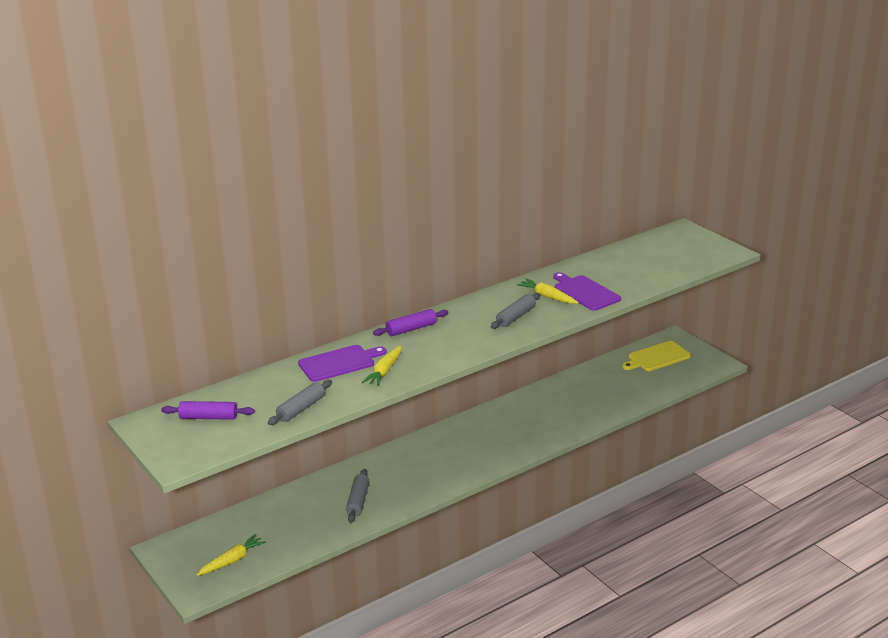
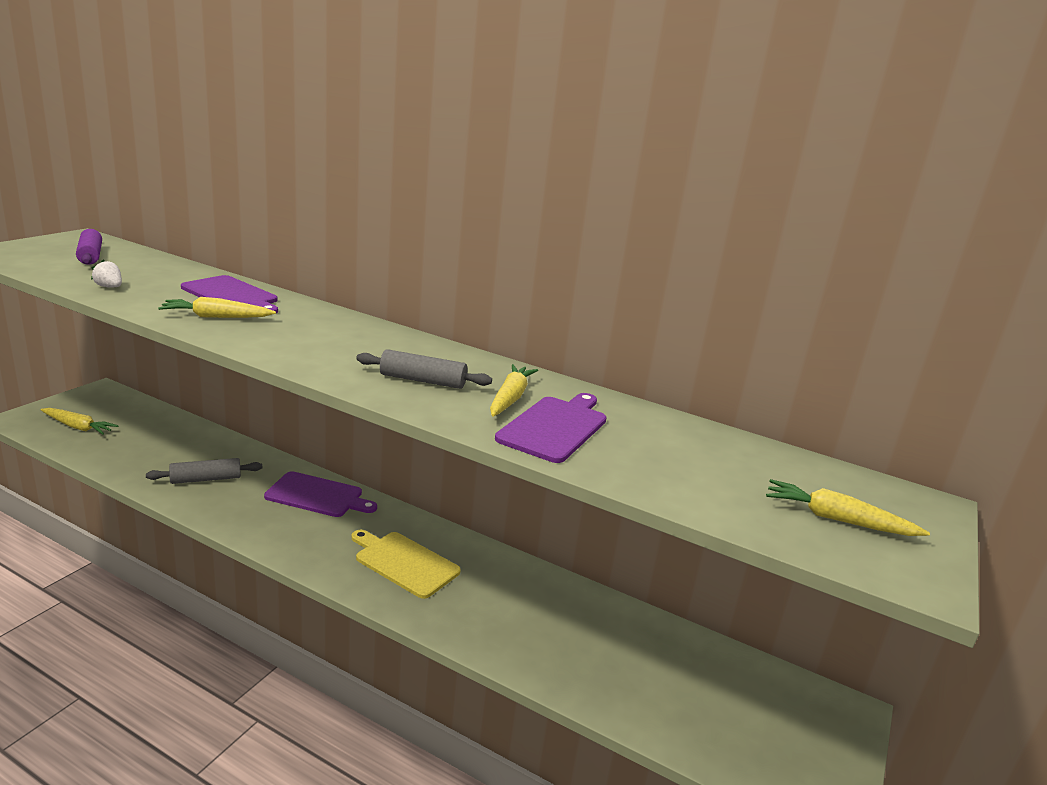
camera: 60 degrees right, 5 degrees down
(301, 409) = (109, 287): grey rolling pin -> white strawberry
(408, 456) = (317, 496): none -> purple cutting board
(411, 329) = (341, 322): purple rolling pin -> none
(657, 357) = (759, 699): yellow cutting board -> yellow cutting board (404, 563)
(687, 252) = (837, 520): none -> yellow carrot

